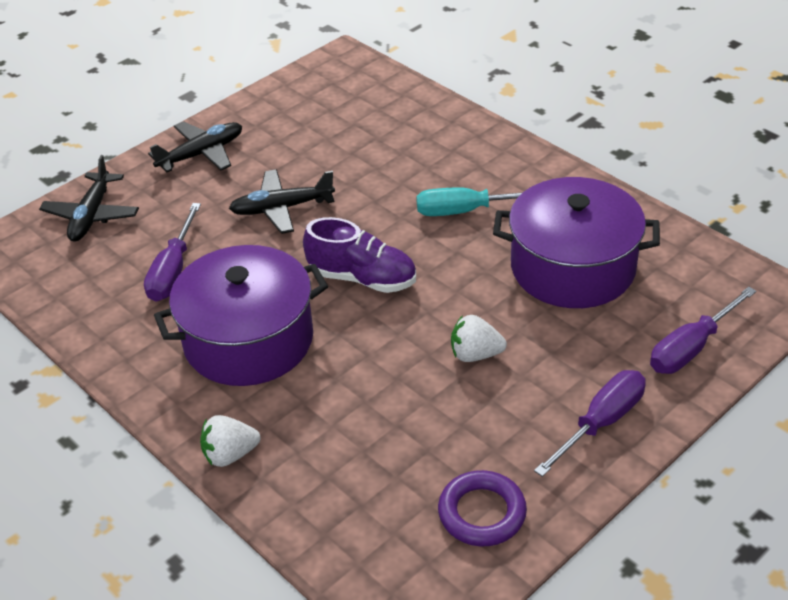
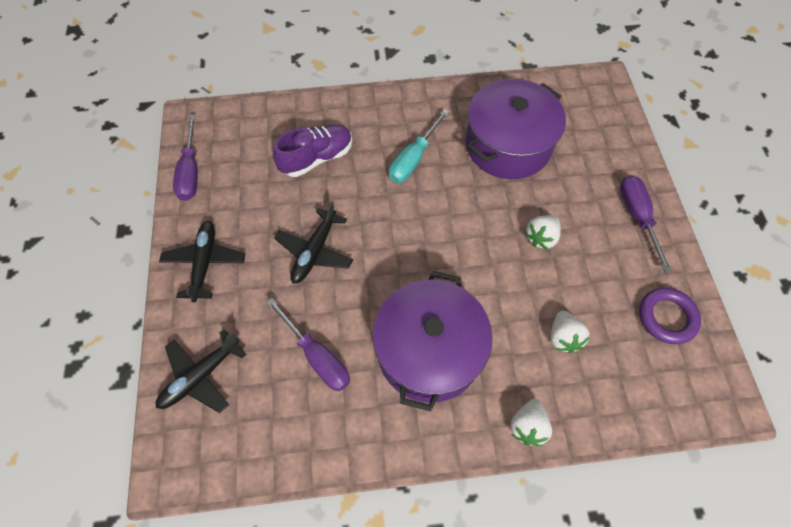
camera: 55 degrees left, 20 degrees up
(91, 215) = (200, 376): black plane -> black plane turned 90 degrees clockwise
(362, 278) = (426, 250): purple shoe -> purple shoe (317, 158)
(363, 433) = (563, 337): none -> white strawberry
(691, 348) = (611, 141): purple screwdriver -> purple screwdriver (190, 172)

